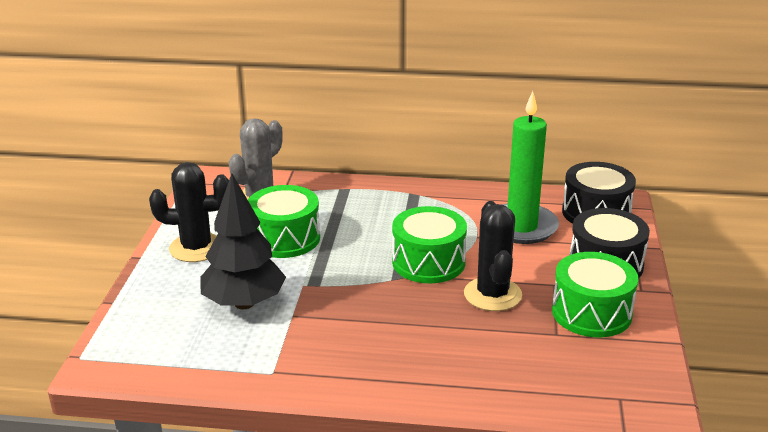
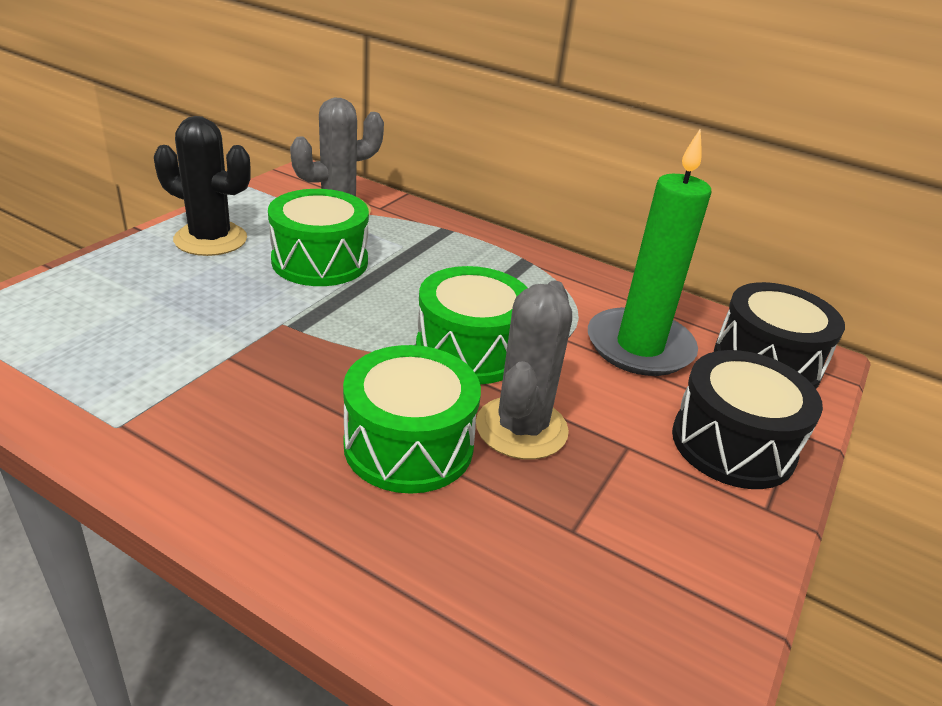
camera: 20 degrees right, 5 degrees up
(244, 303) = (188, 320): black tree -> none
(492, 294) = (521, 428): black cactus -> grey cactus
(591, 312) = (656, 516): green drum -> green drum (409, 445)

